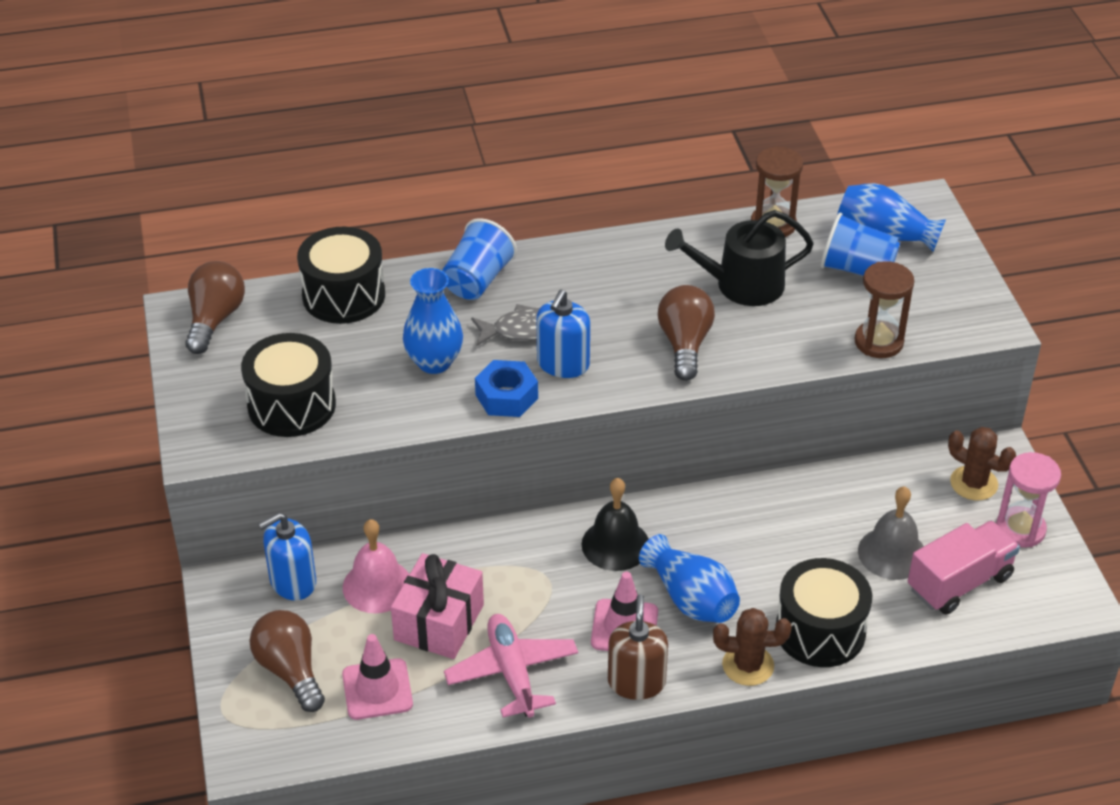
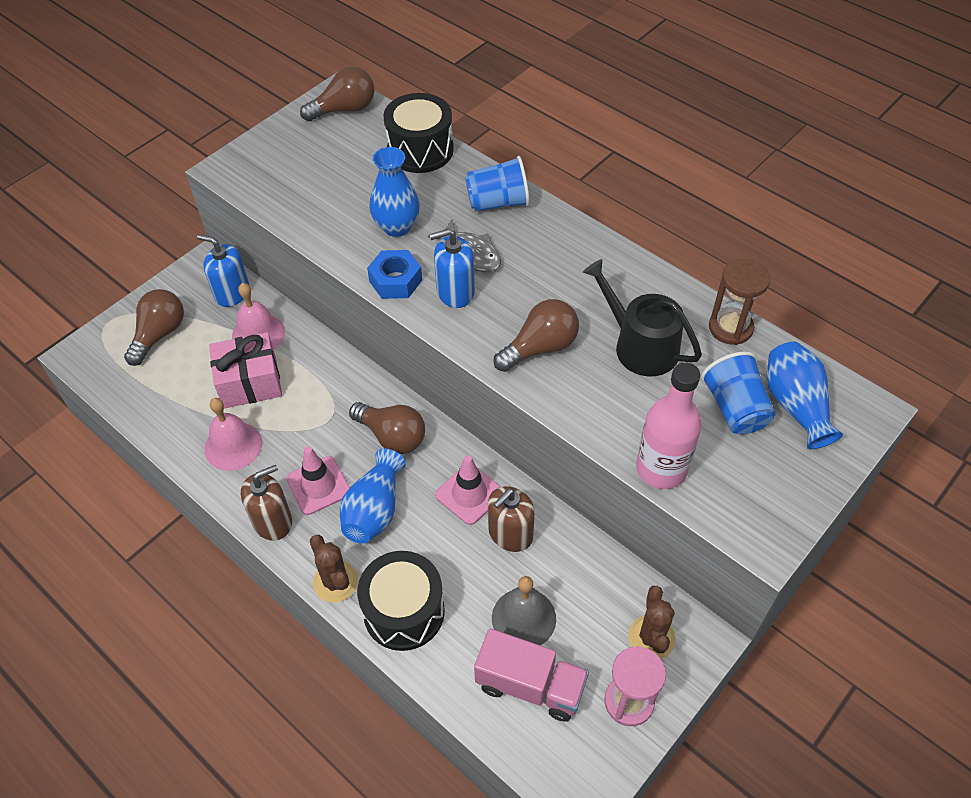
camera: 55 degrees right, 10 degrees up
(292, 405) = (297, 185): black drum -> none
(377, 689) = (172, 385): pink traffic cone -> pink traffic cone (469, 494)
(512, 672) = (233, 446): pink plane -> pink bell
(615, 544) = (392, 436): black bell -> brown light bulb
(799, 517) = (510, 533): none -> brown soap dispenser
(878, 342) = (661, 469): brown hourglass -> pink bottle

